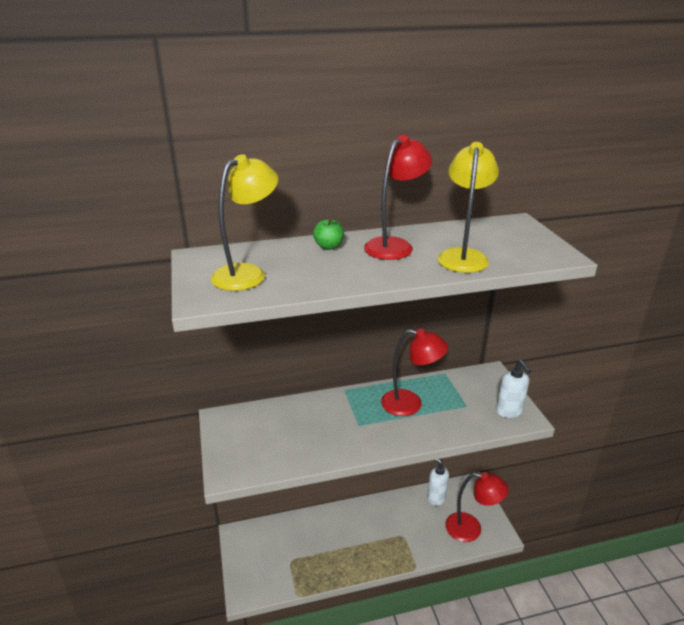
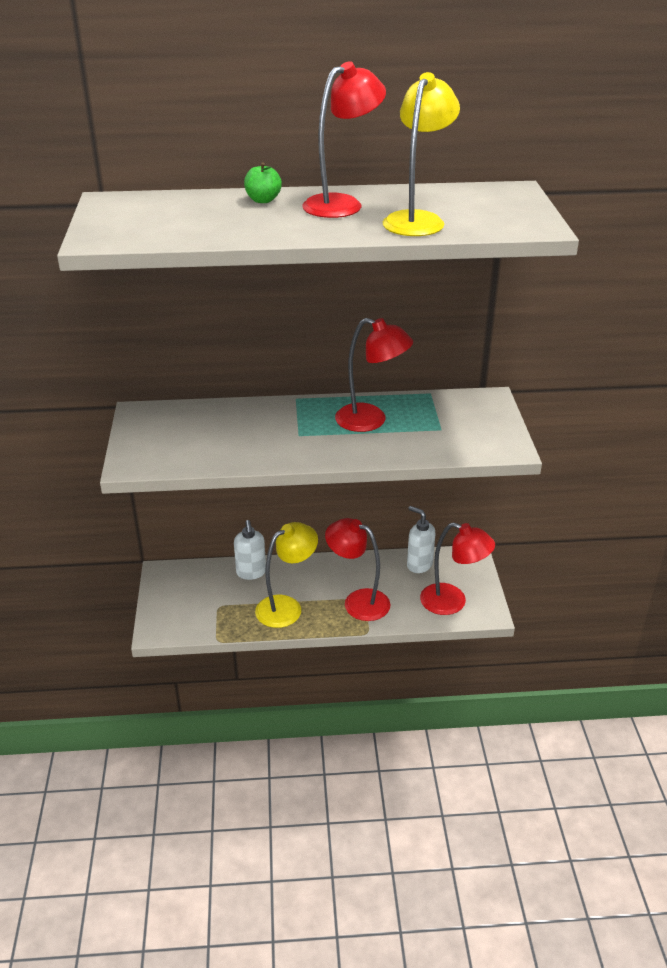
camera: 10 degrees right, 5 degrees up
(247, 273) = (156, 220): yellow lamp -> yellow lamp (287, 607)
(399, 539) = (358, 601): none -> red lamp
(509, 411) = (492, 440): white soap dispenser -> white soap dispenser (251, 573)

